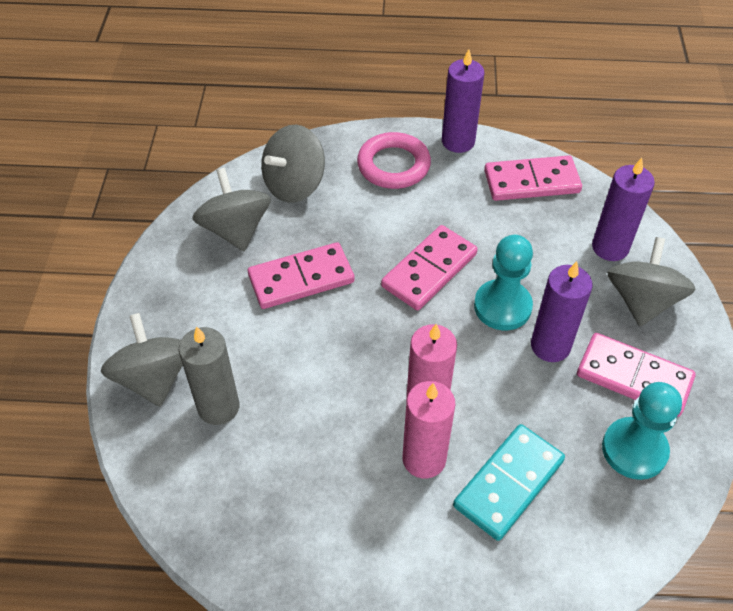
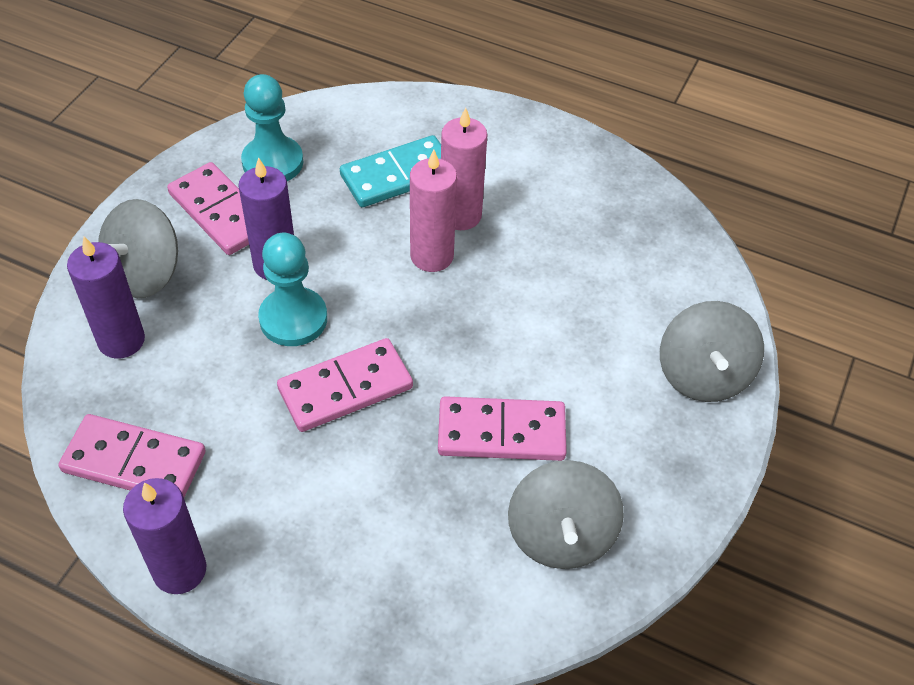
camera: 160 degrees left, 0 degrees up
(218, 407) = (639, 322): grey candle -> none
(294, 185) = (453, 582): grey spinning top -> none
(393, 165) = (297, 562): pink ring -> none

